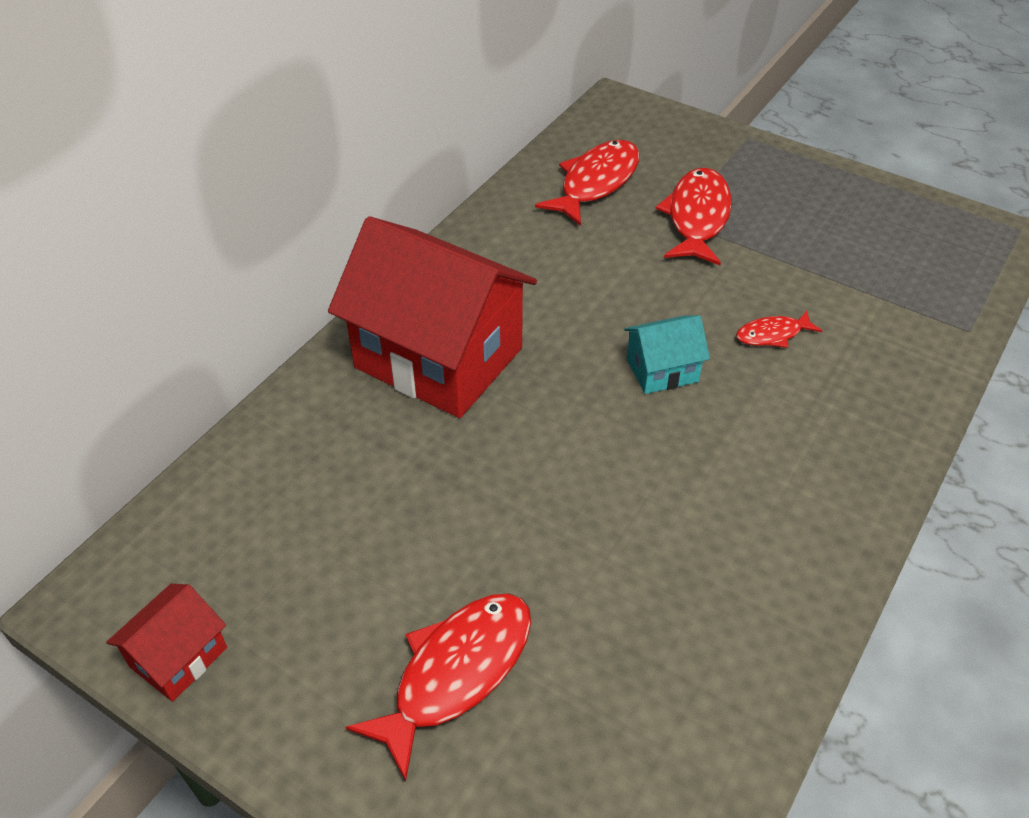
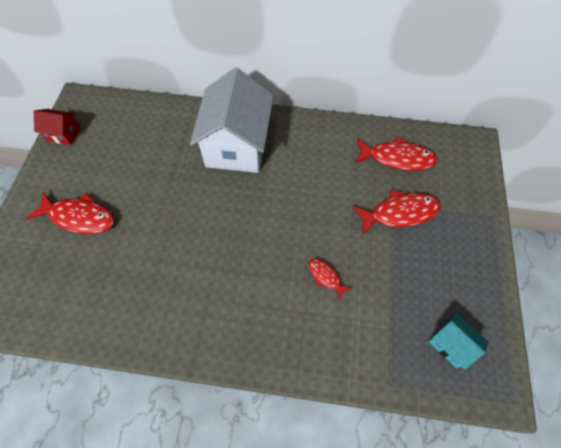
camera: 65 degrees right, 15 degrees up
(438, 358) = (237, 145): red house -> white house
(662, 370) = (273, 234): turquoise house -> turquoise house (451, 344)

